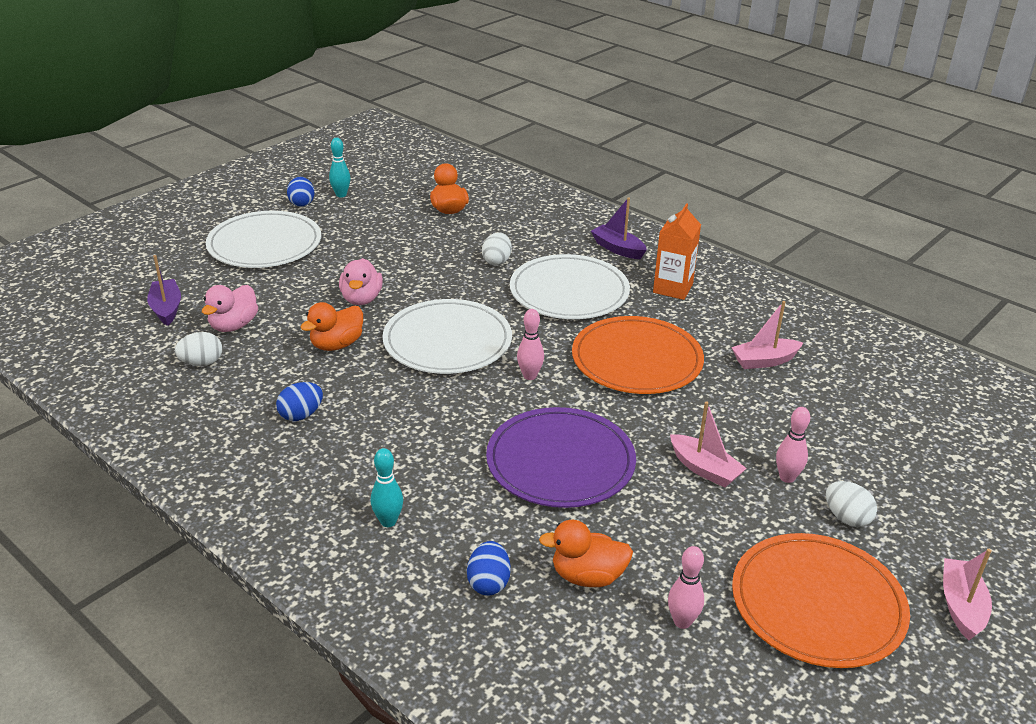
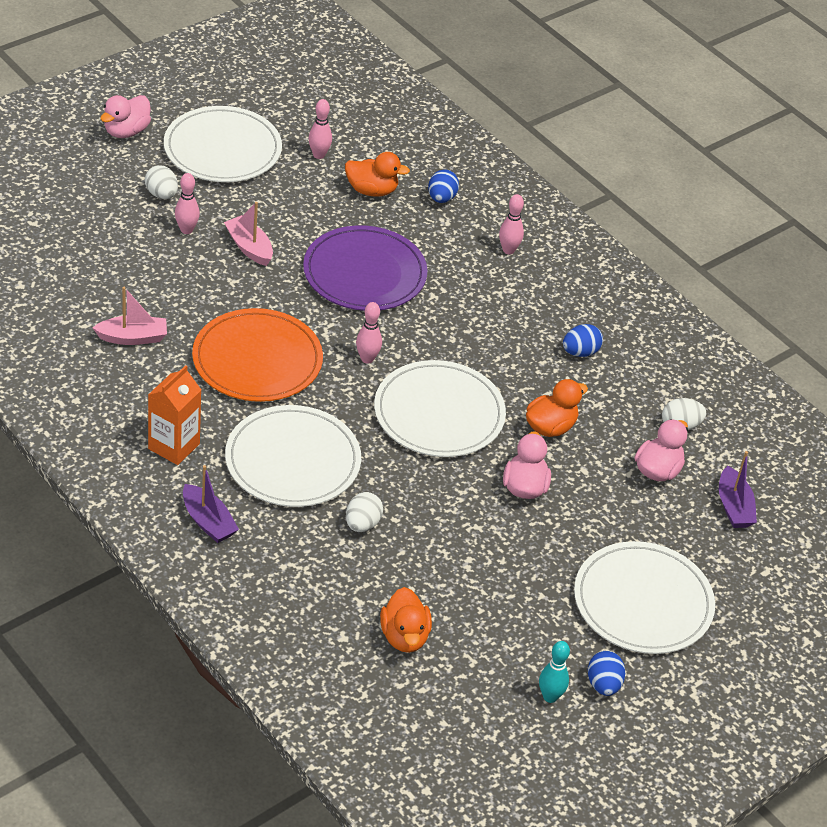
camera: 175 degrees left, 10 degrees up
(388, 521) = (508, 250): turquoise bowling pin -> pink bowling pin
(817, 603) = (222, 149): orange plate -> white plate
(961, 606) = (126, 131): pink boat -> pink duck

